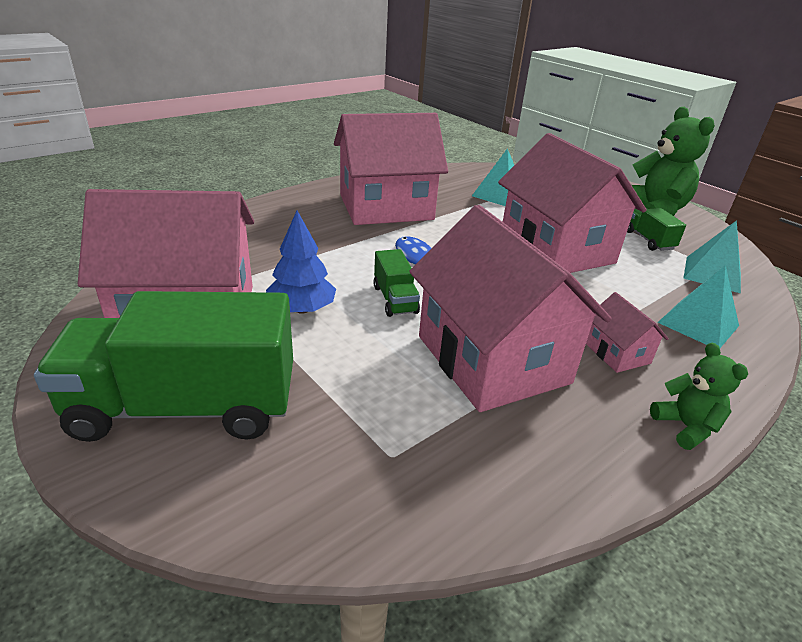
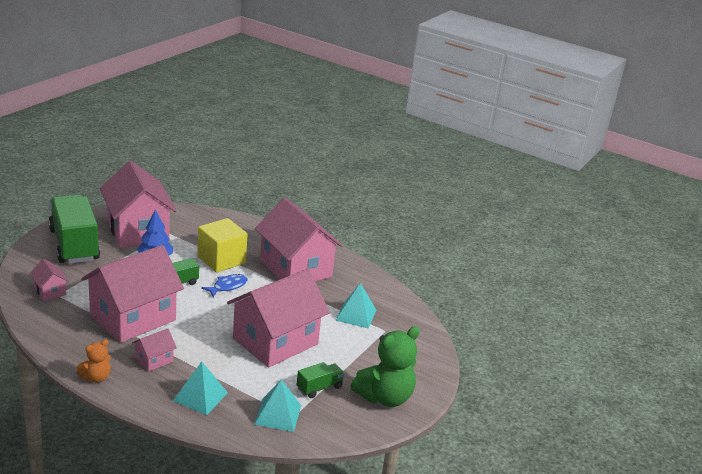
camera: 70 degrees right, 5 degrees down
(339, 252) = (221, 260): none -> yellow cube
(372, 468) = (50, 291): none -> pink house
(685, 427) = (96, 377): green teddy bear -> orange teddy bear

